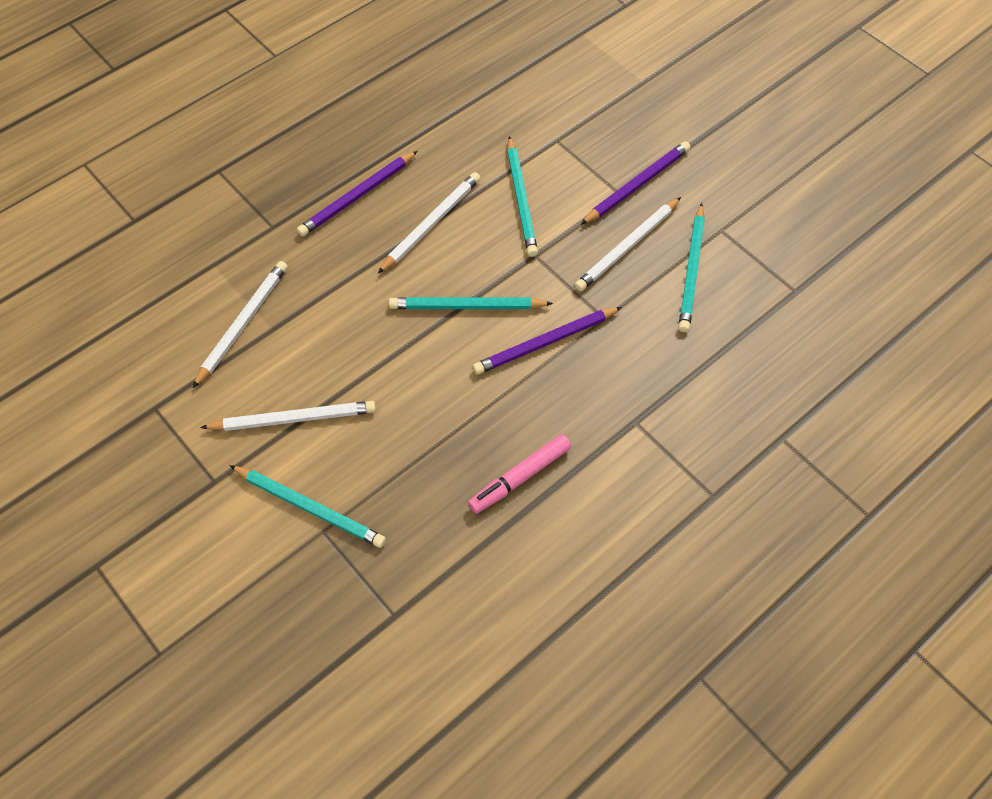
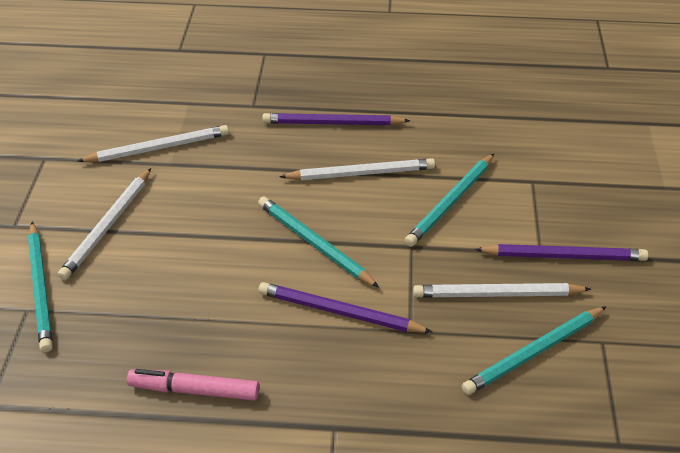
camera: 45 degrees right, 15 degrees down
(293, 418) = (108, 226): white pencil -> white pencil turned 75 degrees clockwise

